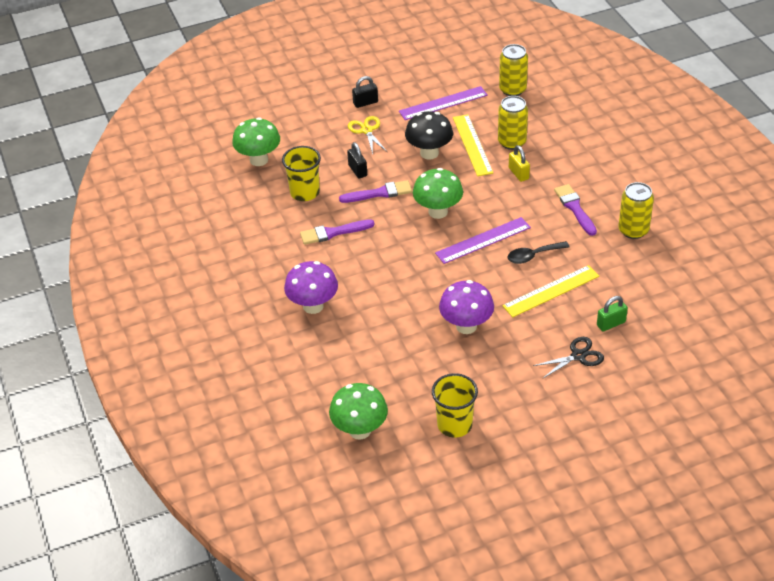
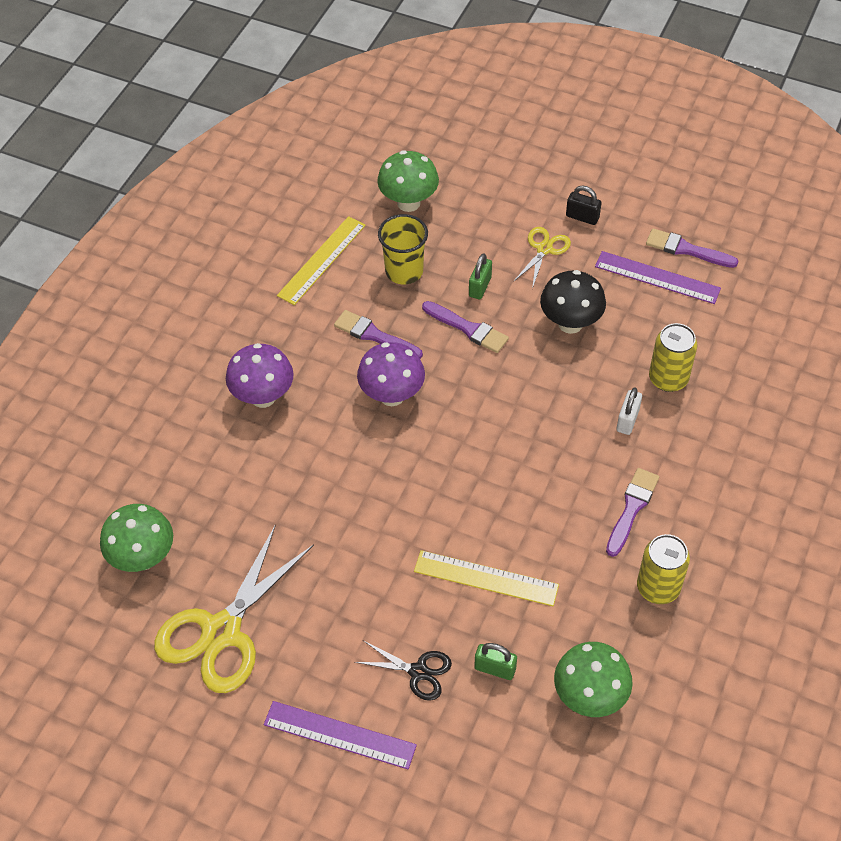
camera: 45 degrees right, 10 degrees up
(357, 170) = (480, 287): black padlock -> green padlock
(438, 212) = (494, 395): green mushroom -> green mushroom (589, 696)
(440, 81) = (686, 249): none -> purple brush
(454, 425) = (222, 631): yellow cup -> yellow scissors
(466, 326) = (361, 541): purple mushroom -> purple mushroom (392, 395)
(472, 145) = (624, 349): yellow ruler -> yellow ruler (322, 260)
(483, 240) = (495, 464): purple ruler -> purple ruler (339, 735)
(512, 89) = (750, 318): yellow can -> none
(518, 173) = (627, 420): yellow padlock -> white padlock
(533, 256) = (520, 524): black spoon -> none

